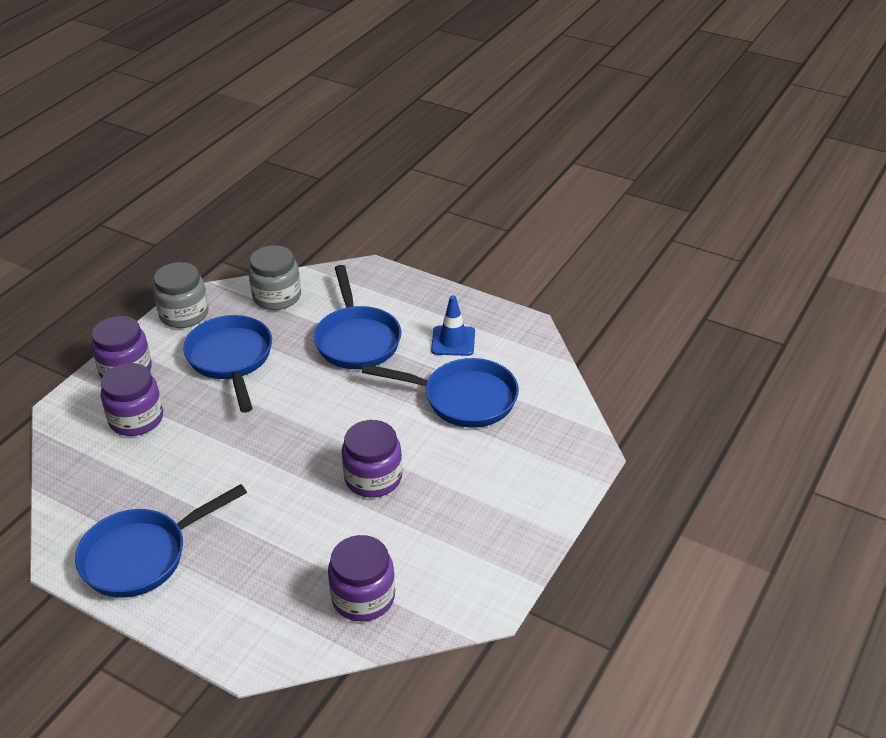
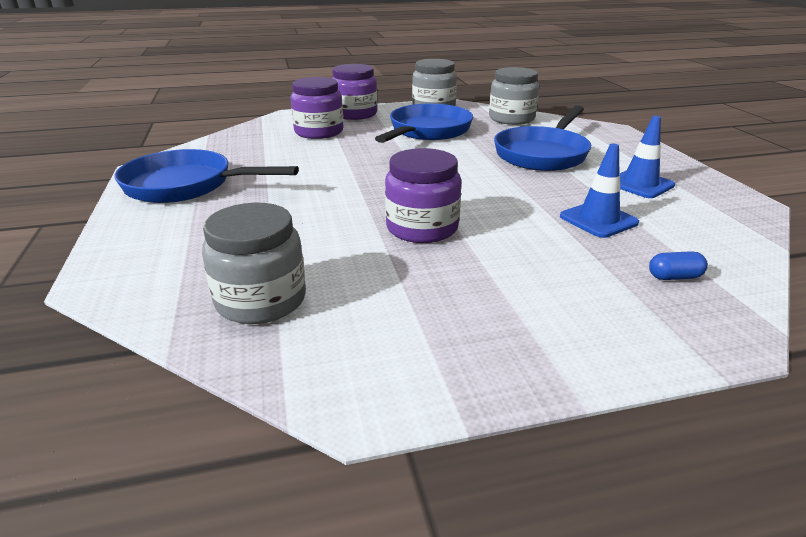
camera: 45 degrees right, 10 degrees down
(363, 597) = (261, 300): purple jar -> grey jar
(463, 399) = (598, 220): blue pan -> blue traffic cone
(540, 426) = (674, 277): none -> blue capsule

